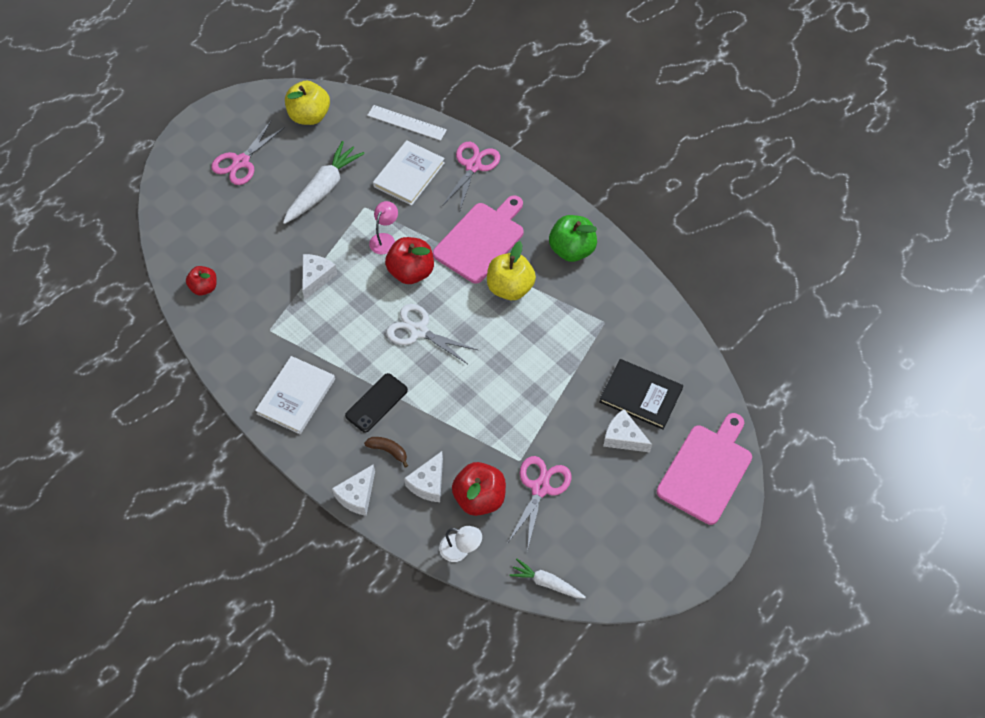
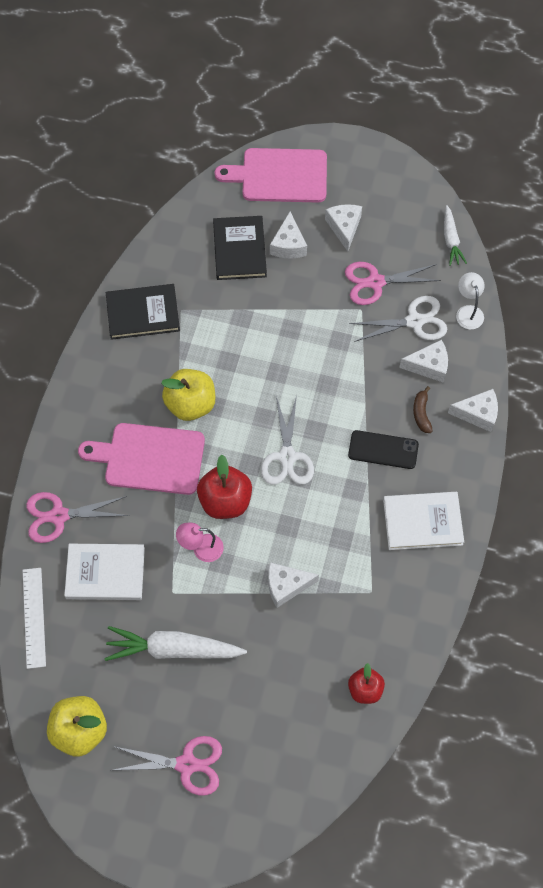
camera: 120 degrees left, 5 degrees up
(479, 498) = (414, 321): red apple -> white scissors
(572, 250) = (115, 373): green apple -> none
(615, 495) = (344, 227): none -> white cheese
(617, 293) = (143, 313): none -> black book

